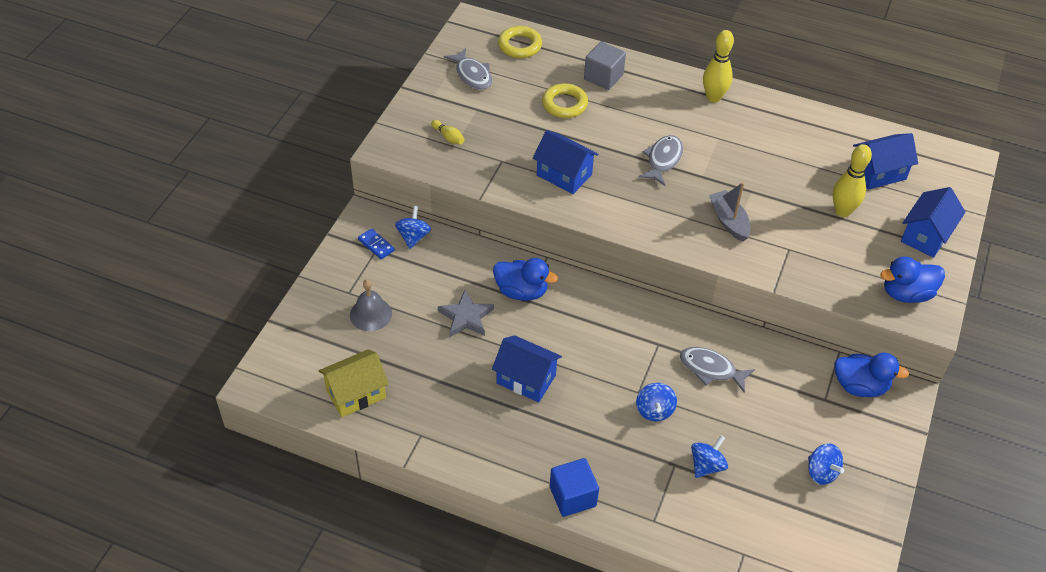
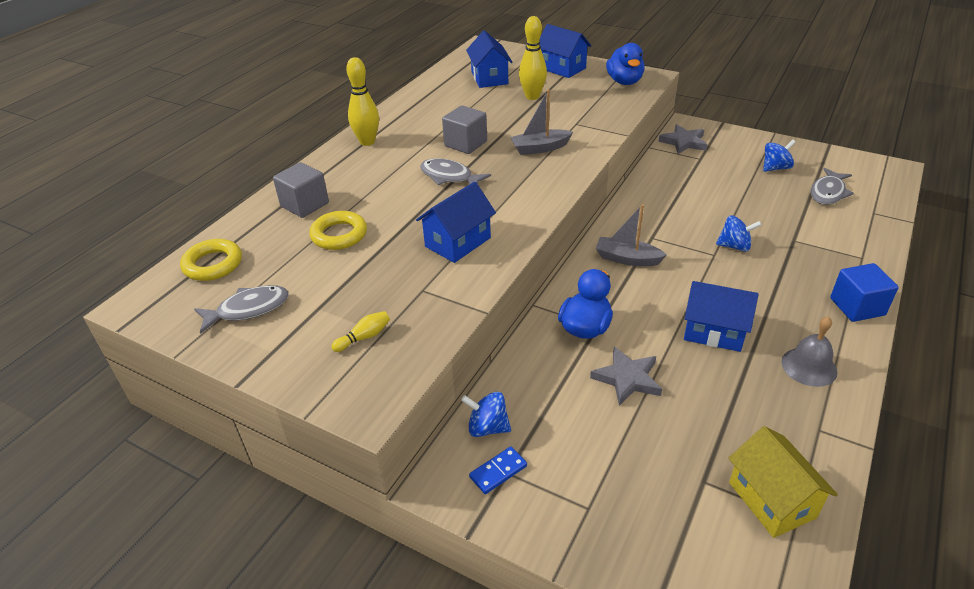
camera: 80 degrees left, 10 degrees down
(370, 314) = (628, 480): grey bell -> grey bell (809, 366)
(526, 379) = (714, 332): blue house -> blue house turned 75 degrees clockwise
(620, 323) = (627, 259): none -> grey boat
(706, 465) = (789, 222): blue spinning top -> none
(711, 369) = (678, 210): grey fish -> grey fish (828, 192)
(725, 166) = (465, 144): none -> grey cube
(860, 386) = (683, 142): blue duck -> grey star

